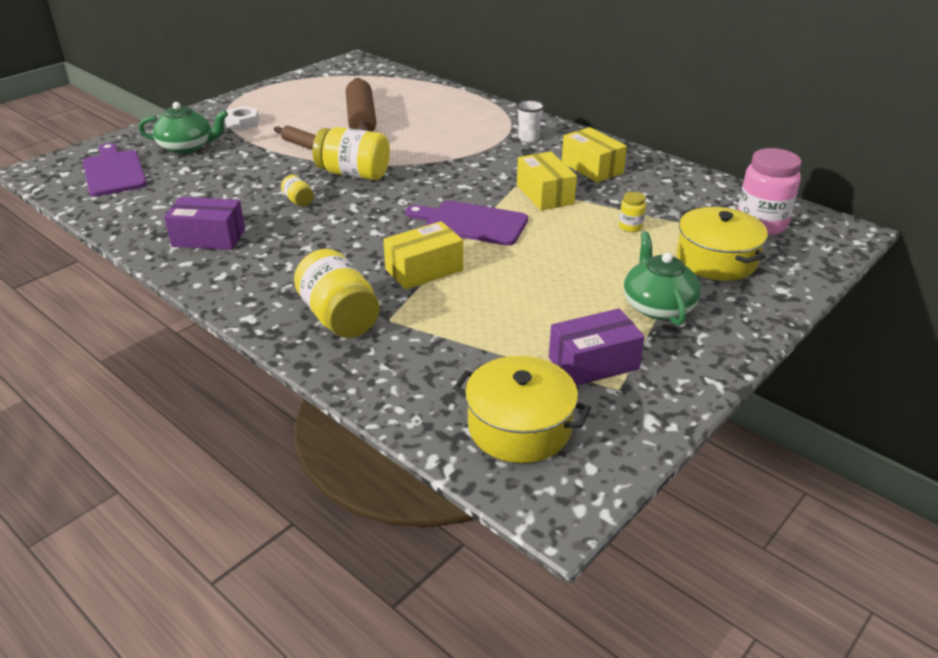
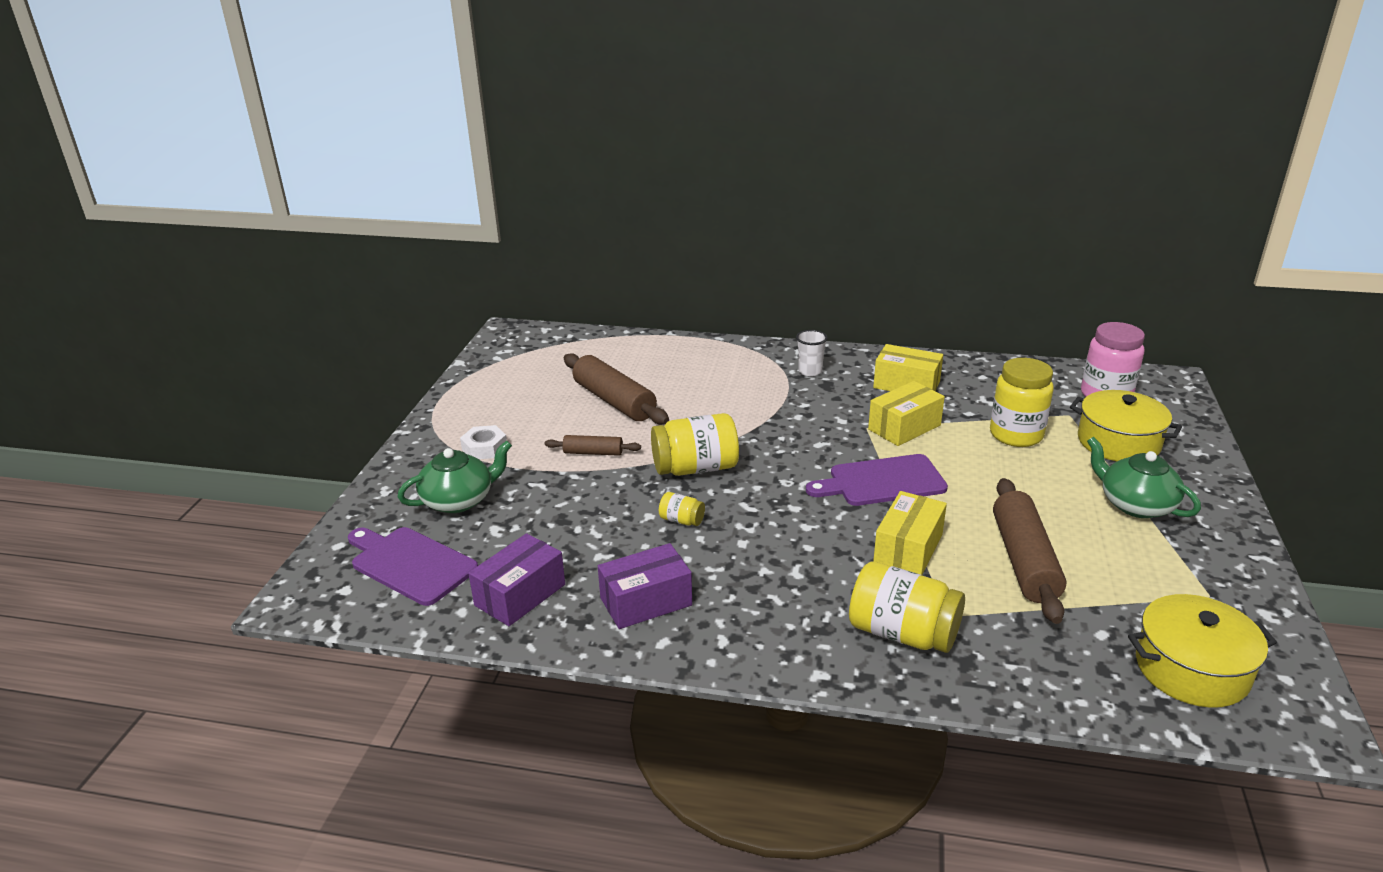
camera: 30 degrees left, 5 degrees down
(500, 308) = (1024, 561): none -> brown rolling pin
(545, 194) = (904, 427): yellow box -> yellow box turned 75 degrees counterclockwise
(593, 363) = (1162, 581): purple box -> purple box (520, 595)
(630, 227) = (1016, 435): yellow jar -> yellow jar, size x2.12

